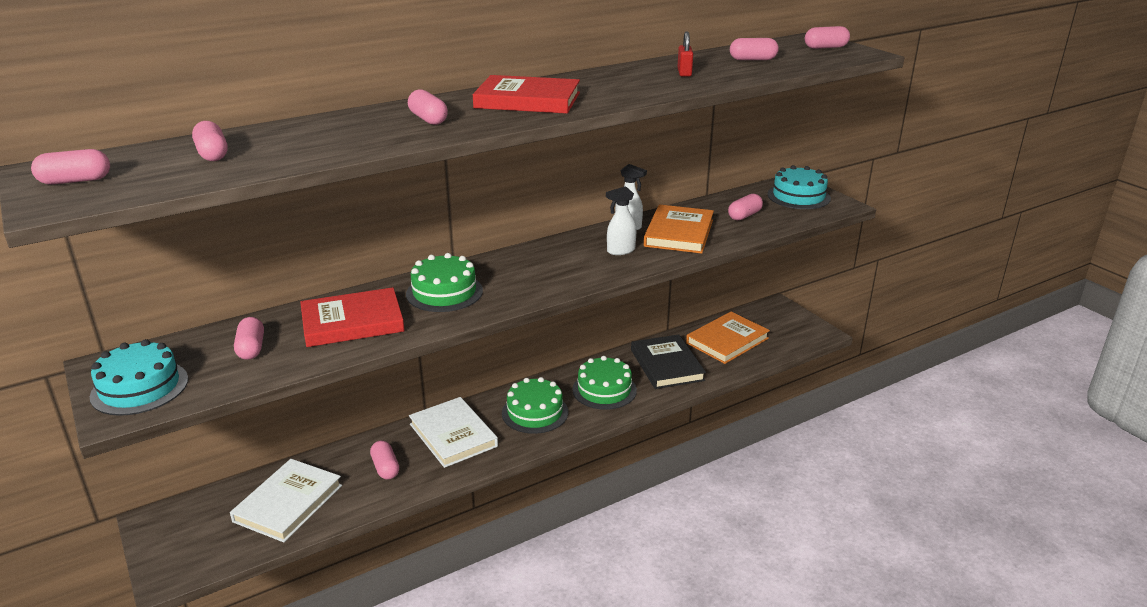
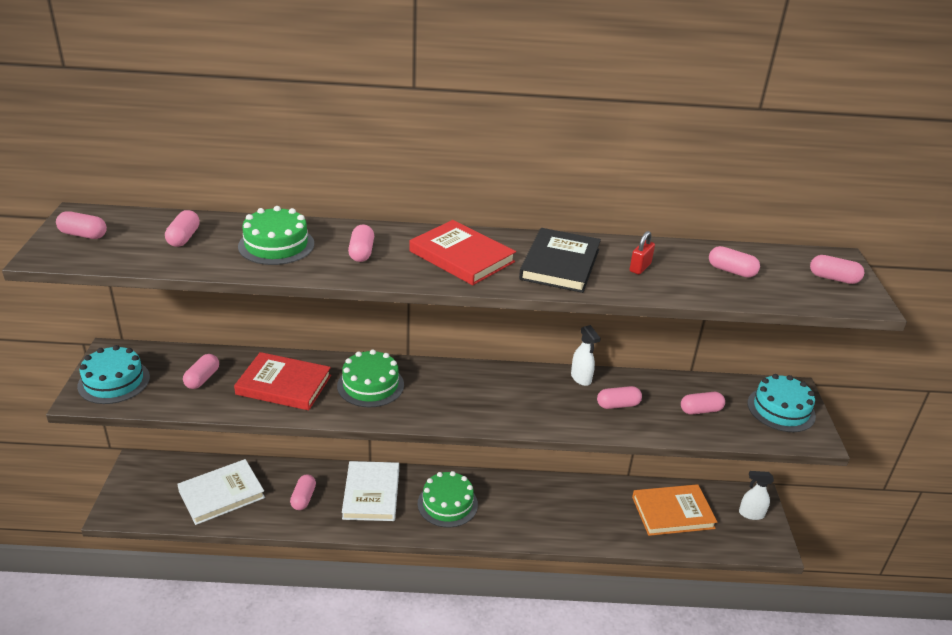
camera: 30 degrees right, 5 degrees up
(604, 390) = (520, 510): green cake -> green cake (276, 245)
(620, 251) = (547, 403): white spray bottle -> white spray bottle (751, 514)
(667, 365) = (595, 511): black book -> black book (560, 264)
(679, 233) = (618, 405): orange book -> pink capsule

